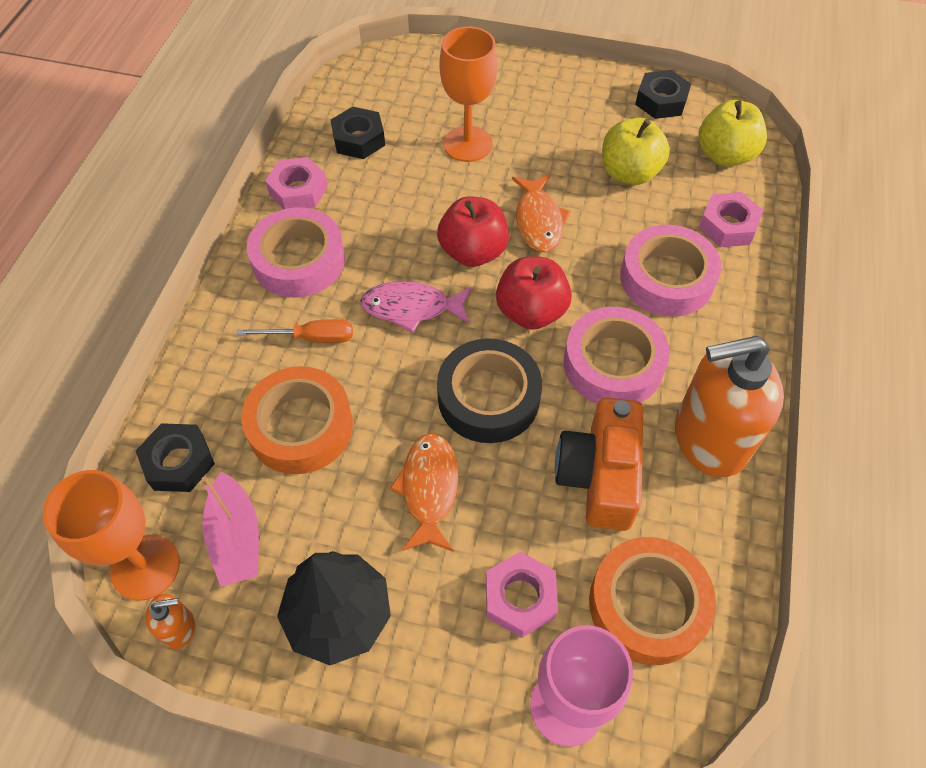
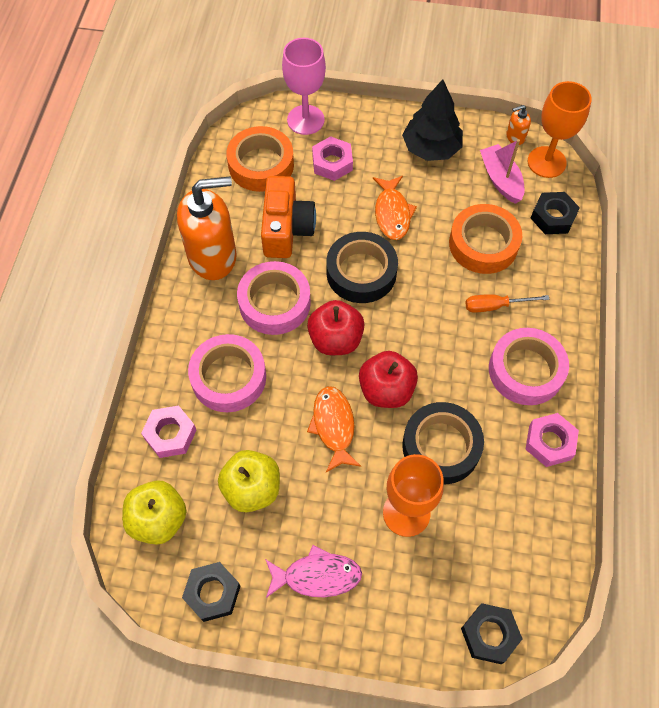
camera: 175 degrees right, 5 degrees up
(358, 139) = (512, 510): black nut -> black nut (489, 634)
(411, 308) = (427, 335): pink fish -> pink fish (317, 576)
(419, 195) = (441, 446): none -> black tape

